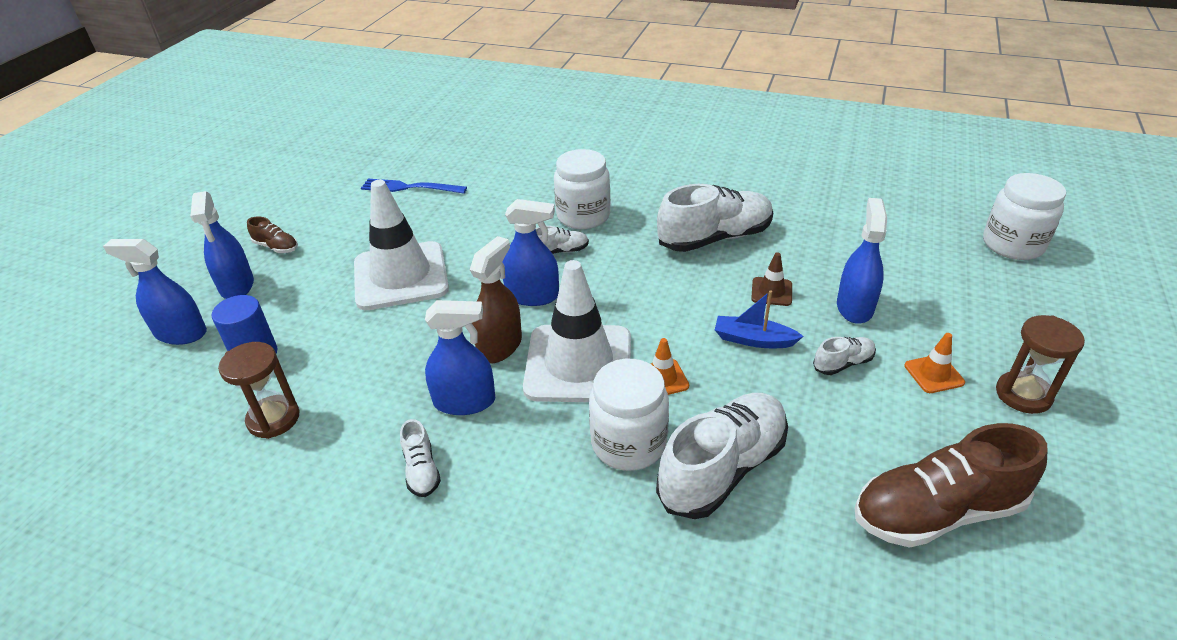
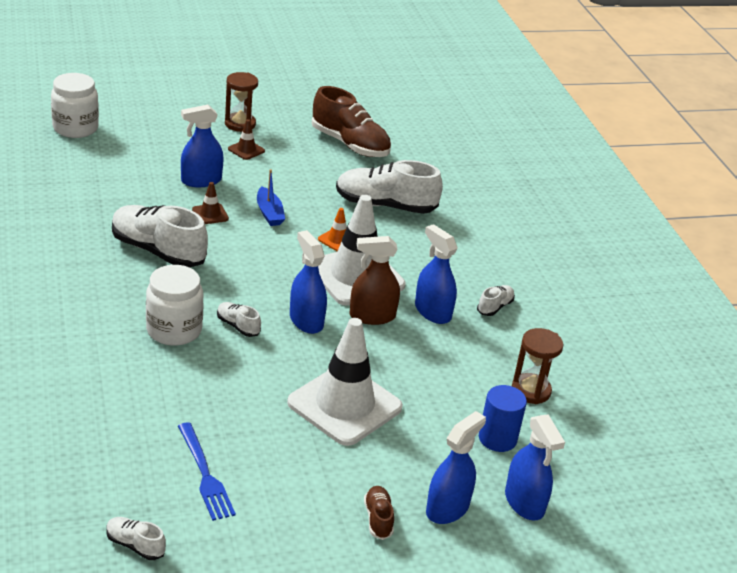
camera: 130 degrees left, 5 degrees down
(628, 443) = (399, 239): white jar -> none
(843, 363) = (263, 179): white shoe -> white shoe (135, 545)
(934, 374) = (246, 150): orange traffic cone -> brown traffic cone

